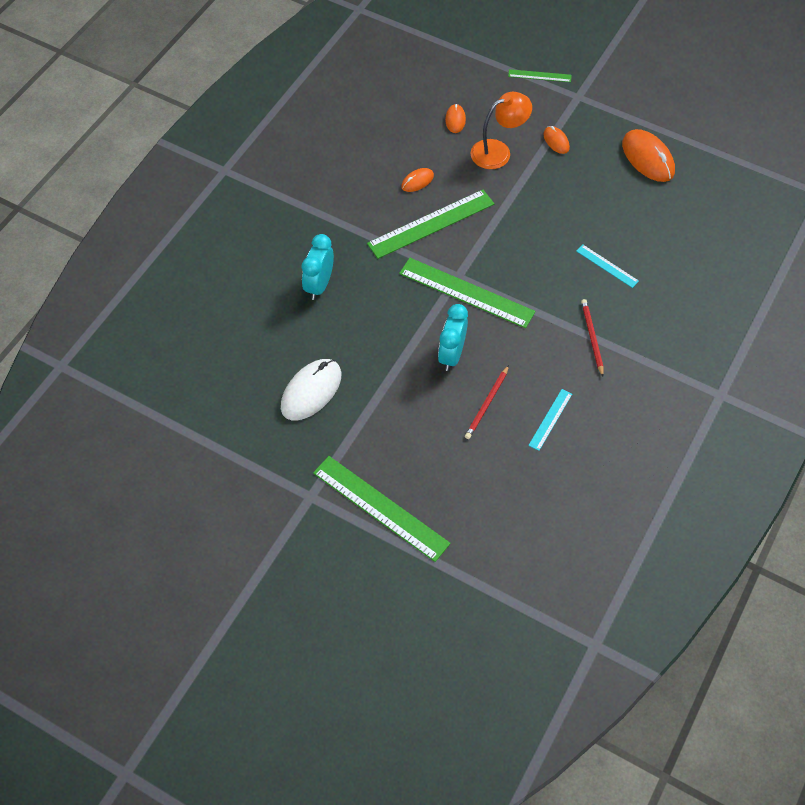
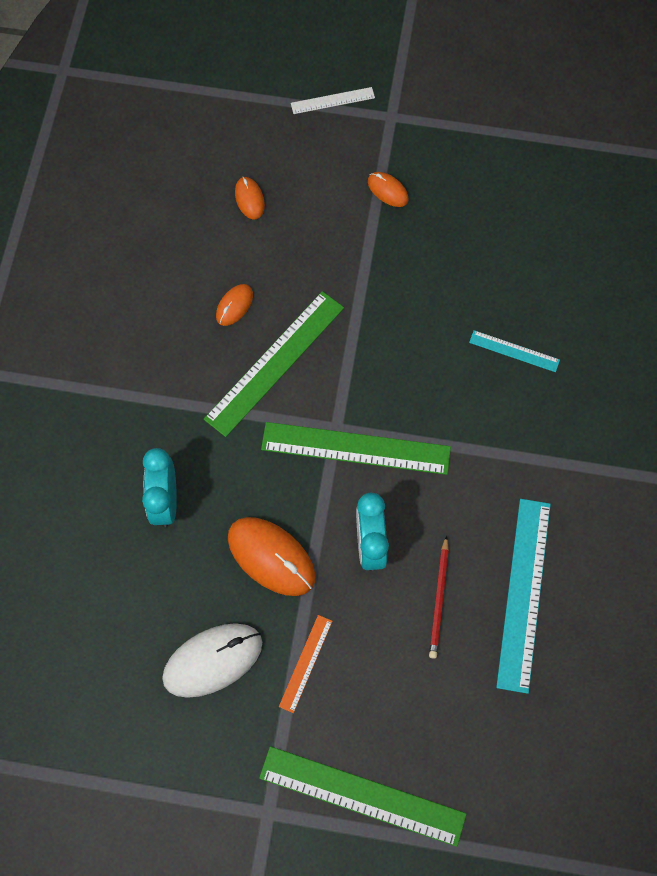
camera: 20 degrees left, 10 degrees up
(311, 391) = (212, 660): white mouse -> white mouse turned 45 degrees clockwise
(375, 413) = (305, 663): none -> orange ruler
(498, 151) = (321, 228): orange lamp -> none
(539, 76) = (332, 100): green ruler -> white ruler
(550, 419) = (523, 593): turquoise ruler -> turquoise ruler, size x2.00
(592, 337) = (532, 459): red pencil -> none
(648, 158) = (508, 179): orange mouse -> orange mouse (271, 557)

